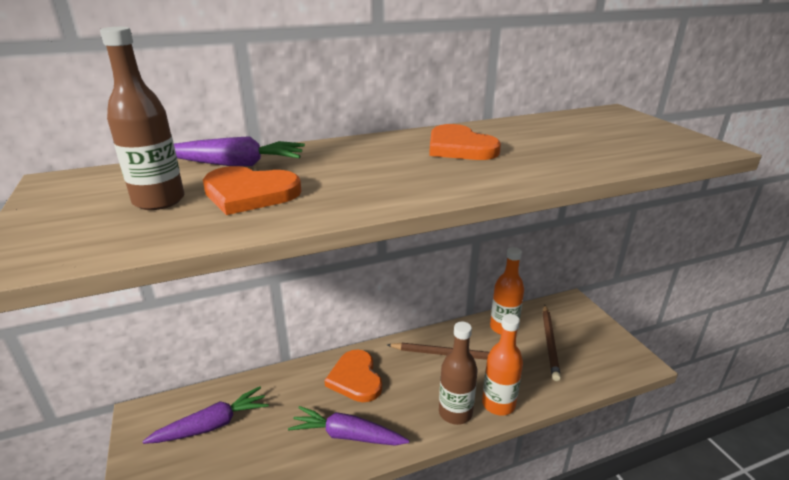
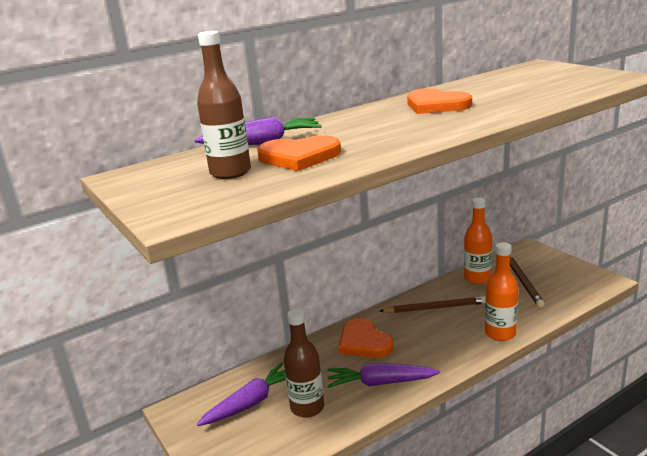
camera: 10 degrees left, 5 degrees down
(455, 412) = (466, 347): brown bottle -> brown bottle (307, 407)

